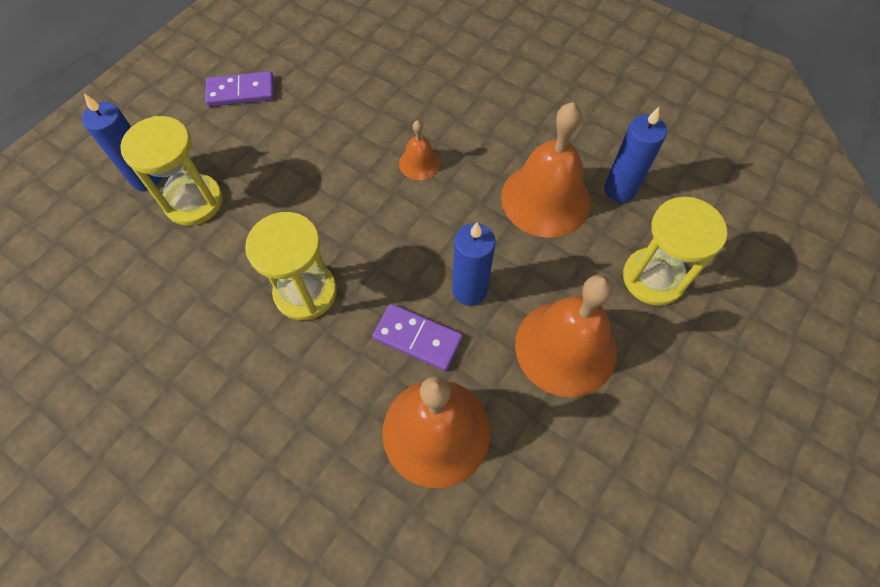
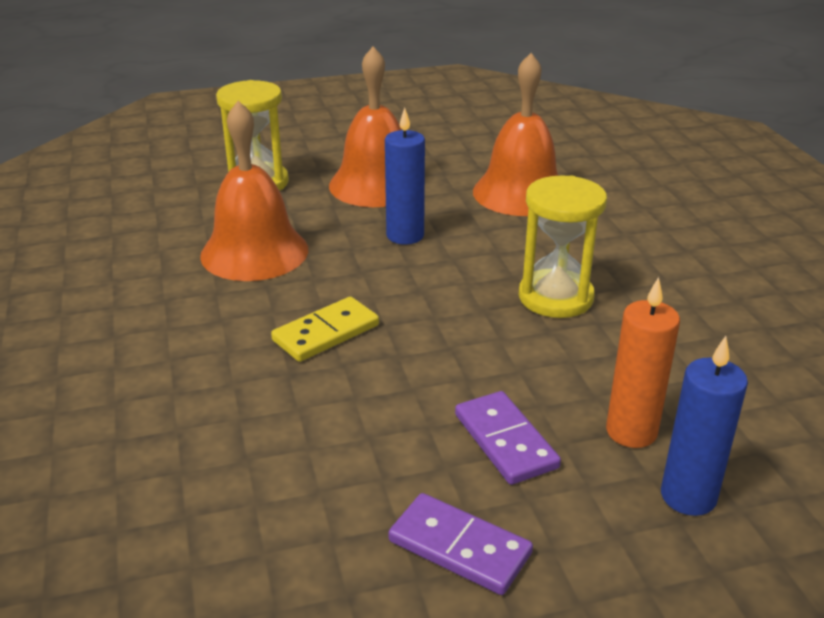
camera: 140 degrees left, 30 degrees down
(194, 201) = (631, 431): yellow hourglass -> orange candle
(417, 338) = (482, 232): purple domino -> purple domino (505, 441)
(419, 163) = (326, 333): orange bell -> yellow domino
(620, 190) = (186, 228): blue candle -> none

